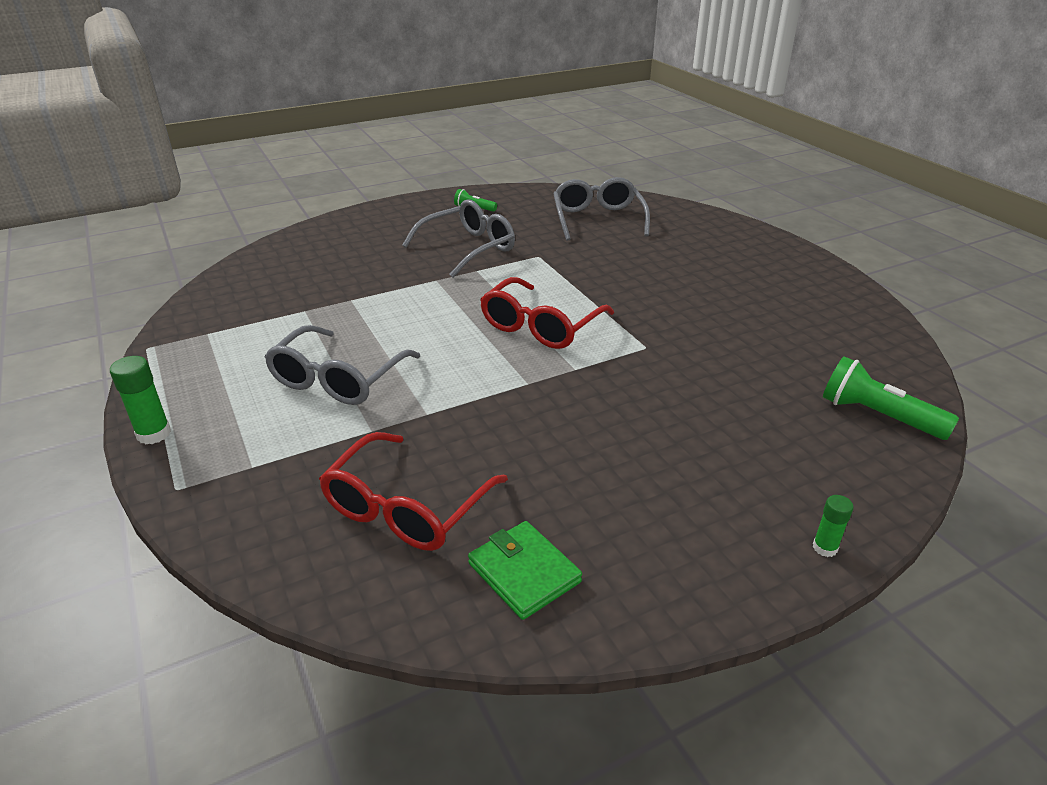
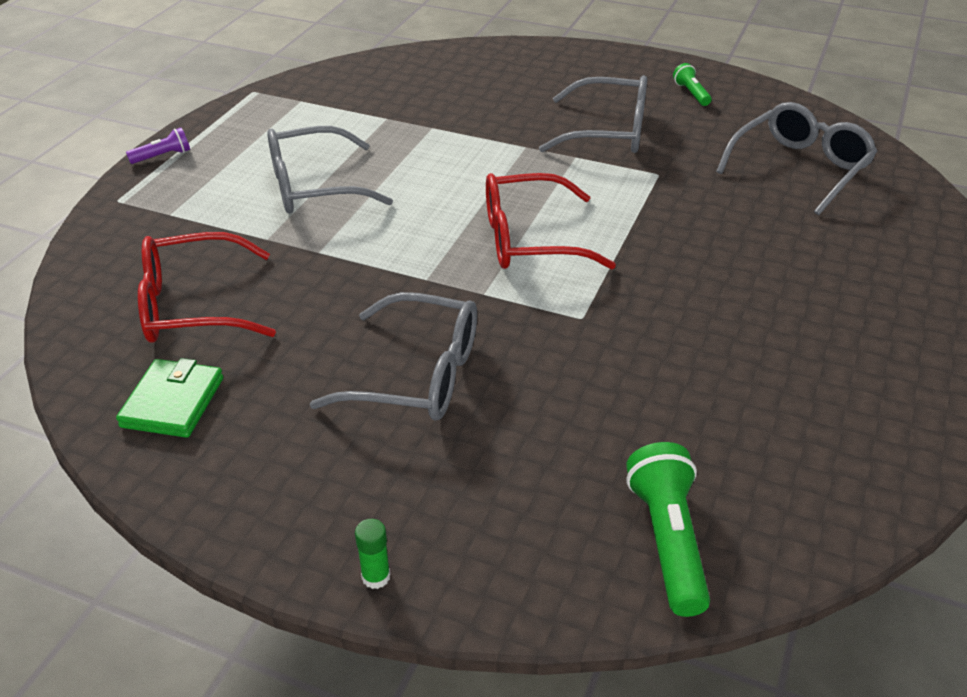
camera: 50 degrees right, 5 degrees up
(154, 434) = (162, 156): green glue stick -> purple flashlight
(631, 435) = (418, 375): none -> grey glasses

